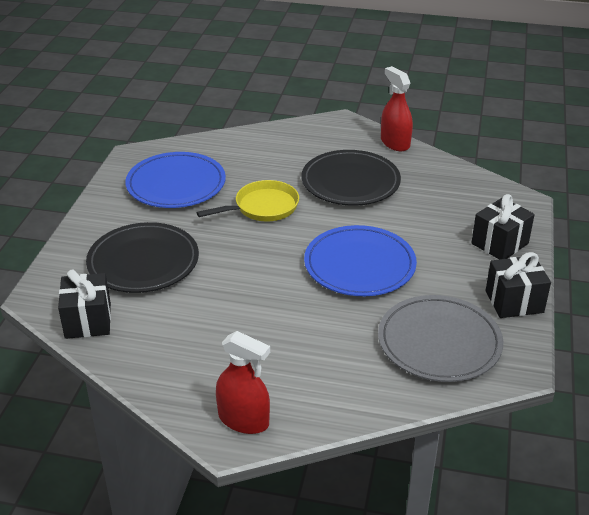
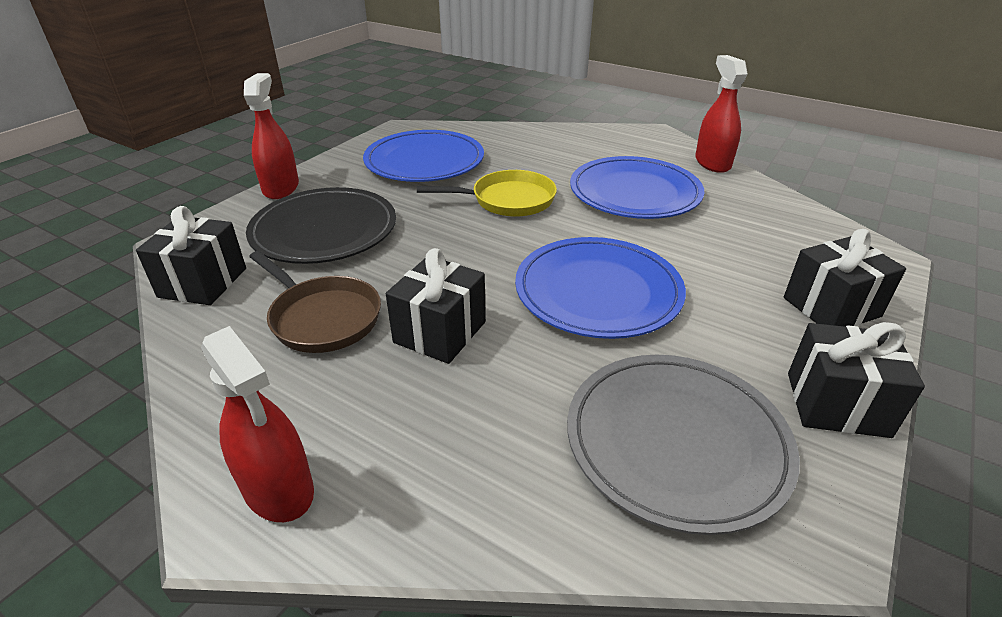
camera: 20 degrees right, 0 degrees up
(77, 233) = (281, 188): none -> red spray bottle
(193, 324) = (322, 317): none -> brown pan
(276, 315) = (440, 332): none -> black gift
(350, 182) = (634, 193): black plate -> blue plate

